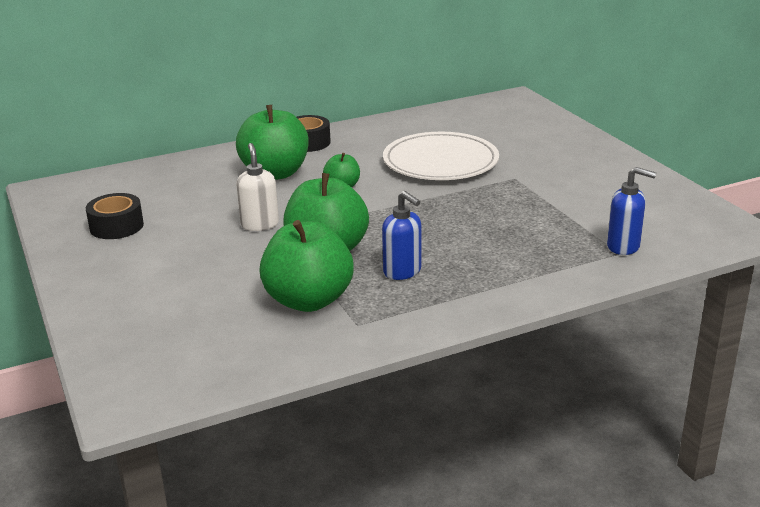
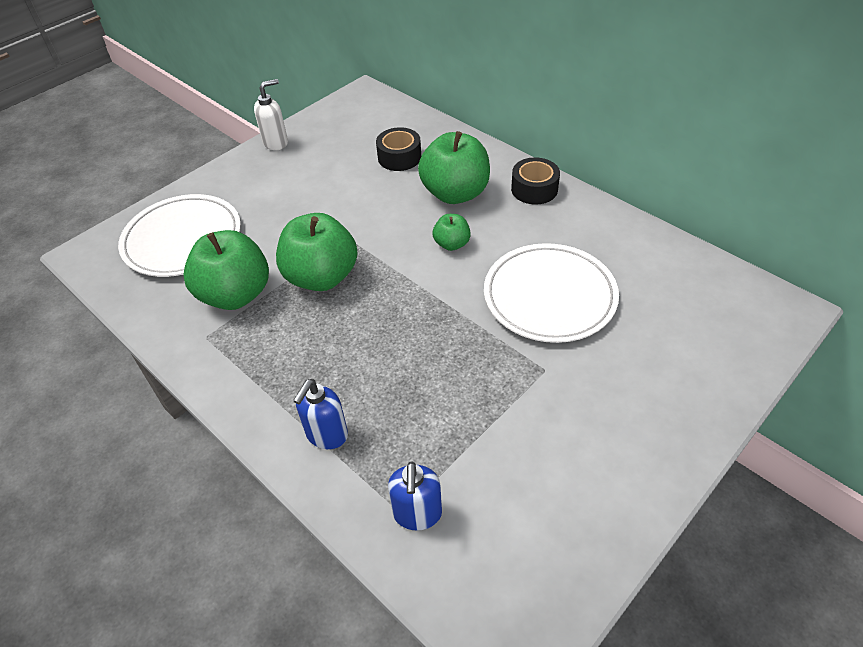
camera: 70 degrees right, 20 degrees up
(116, 226) = (320, 149): black tape -> black tape (399, 157)
(178, 327) = (182, 239): none -> white plate
(260, 224) = (353, 220): white soap dispenser -> white soap dispenser (276, 143)
(402, 272) = (300, 338): blue soap dispenser -> blue soap dispenser (326, 435)

